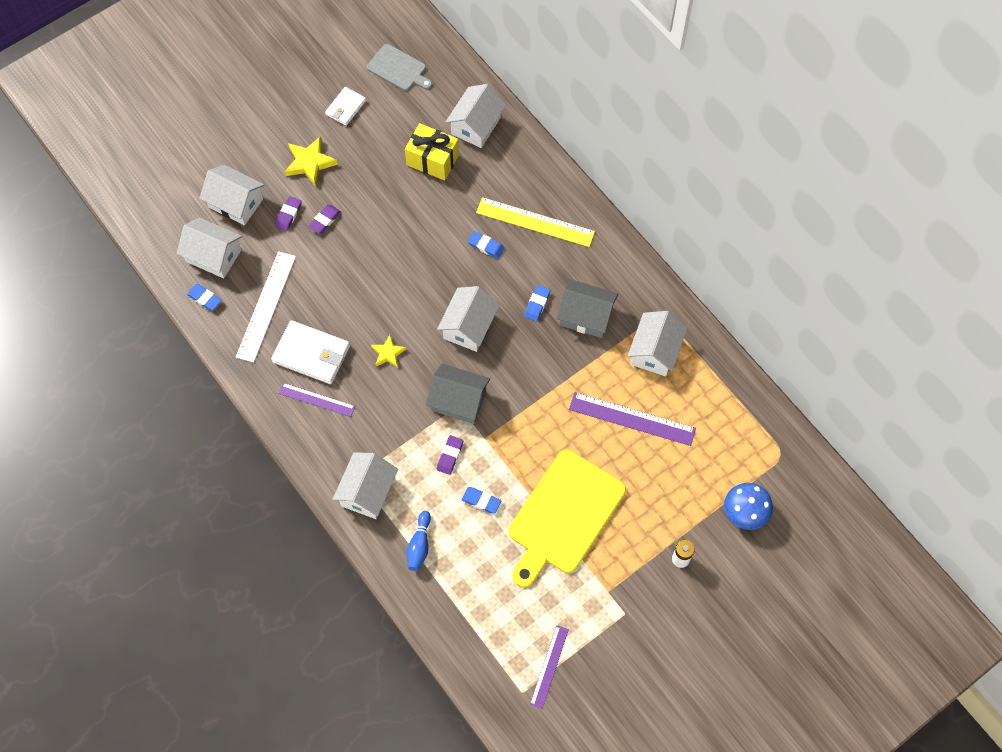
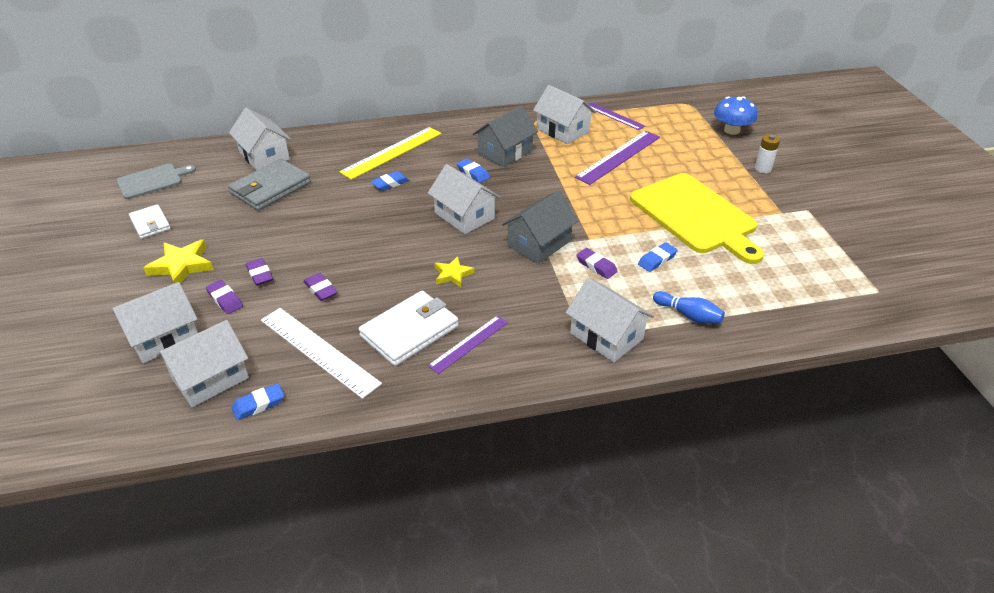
camera: 65 degrees left, 25 degrees down
(328, 271) = (321, 289): none -> purple eraser
(432, 160) = (270, 188): yellow gift -> grey wallet
(549, 666) = (852, 267): purple ruler -> purple ruler (614, 116)

